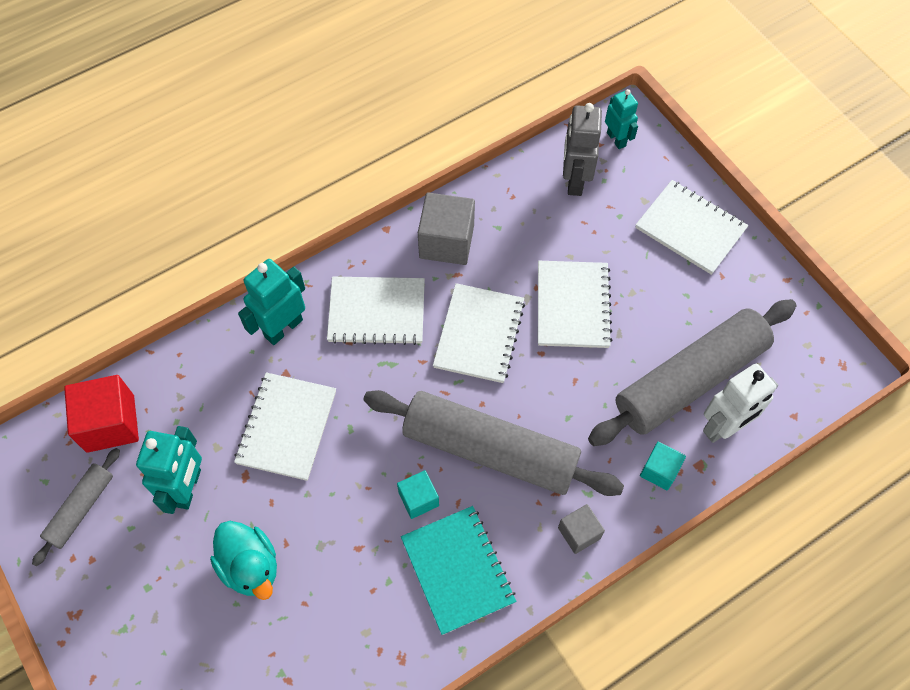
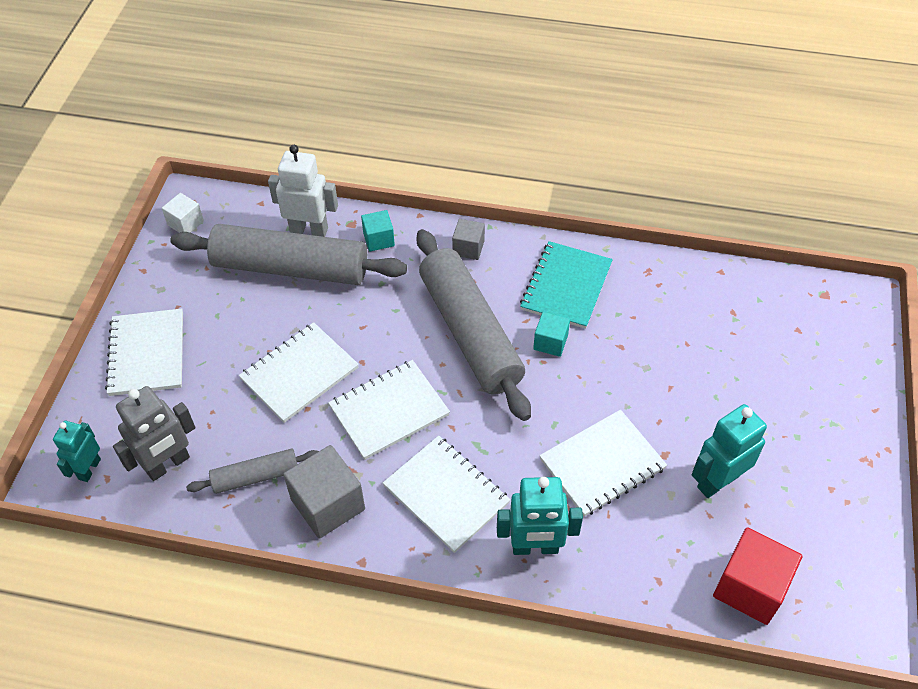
camera: 135 degrees left, 10 degrees down
(81, 509) = (819, 534): grey rolling pin -> grey rolling pin (256, 476)
(250, 566) = (708, 392): turquoise duck -> none
(819, 343) = (185, 223): none -> white cube

